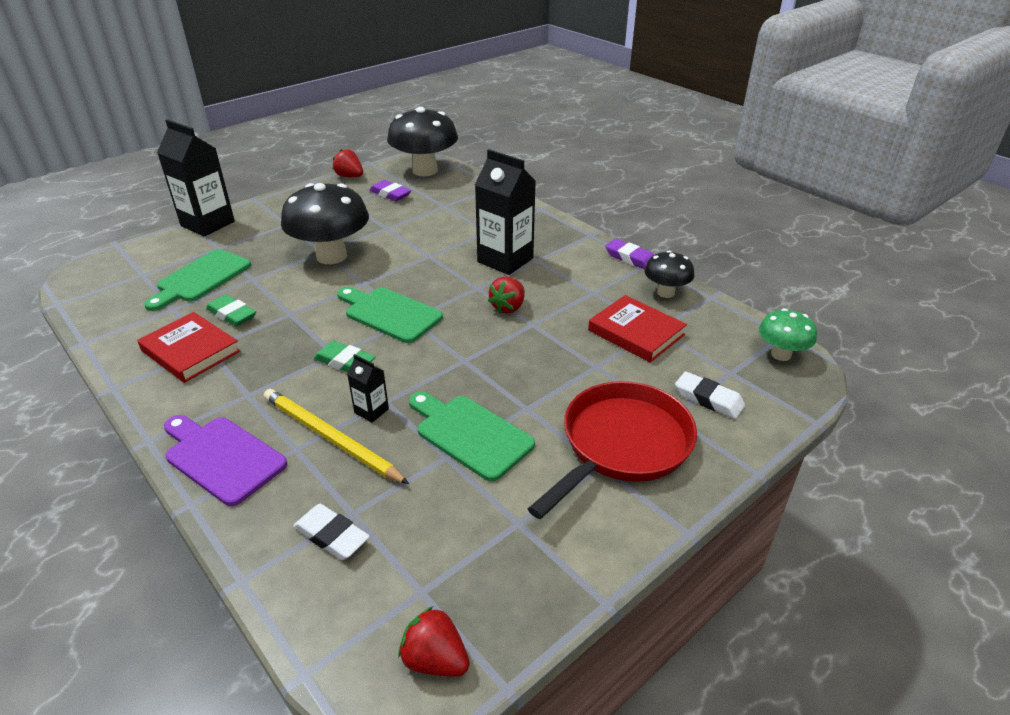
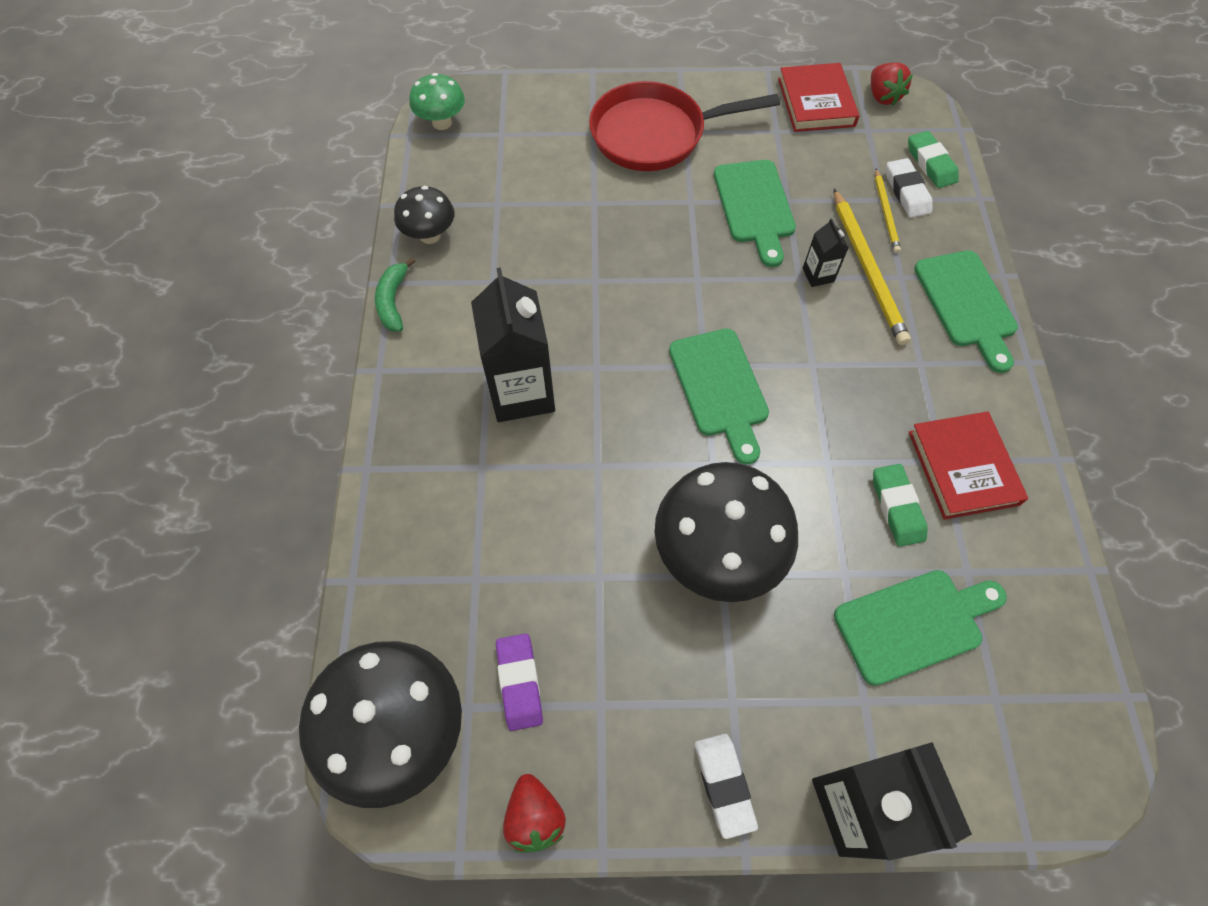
camera: 140 degrees left, 25 degrees up
(222, 457) = (966, 304): purple cutting board -> green cutting board
(342, 499) = (885, 213): none -> yellow pencil
(345, 362) = (808, 347): green eraser -> green eraser (930, 163)
(508, 307) = (595, 316): red strawberry -> none
(630, 258) = (393, 301): purple eraser -> green banana
(636, 332) = (519, 212): red book -> red book (816, 102)
(708, 399) = (549, 126): white eraser -> white eraser (724, 785)

